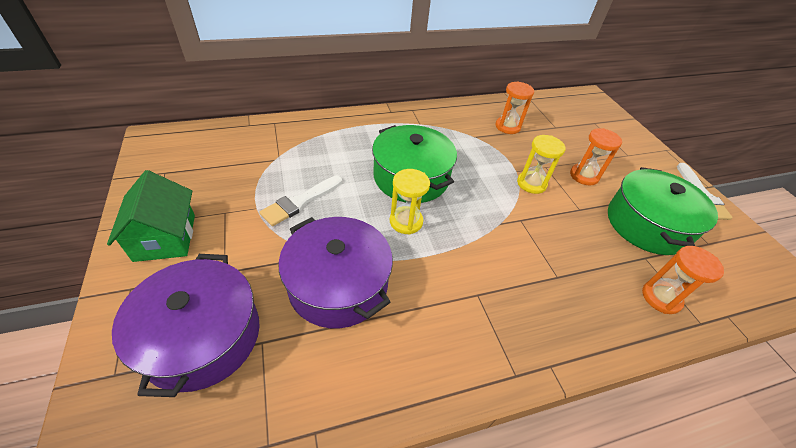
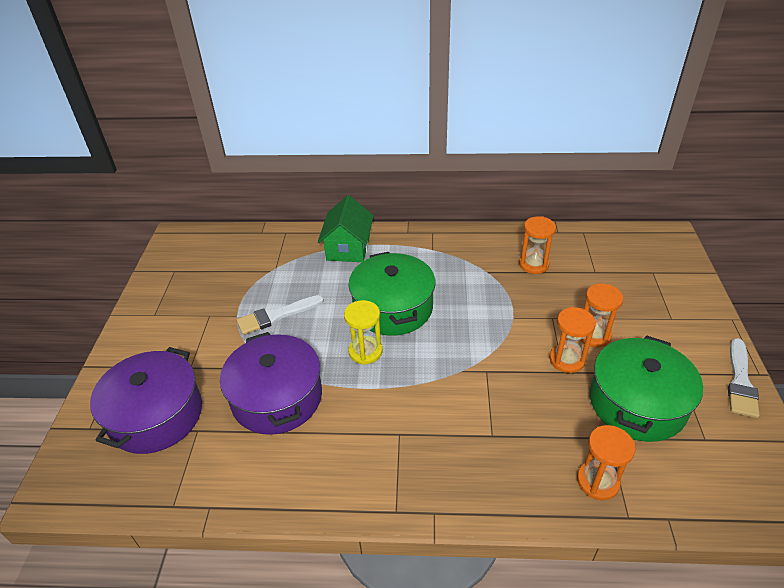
camera: 25 degrees right, 5 degrees down
(165, 237) = (156, 329): green house -> green house (348, 248)
(531, 184) = (522, 334): yellow hourglass -> none
(576, 199) = (566, 360): none -> orange hourglass

